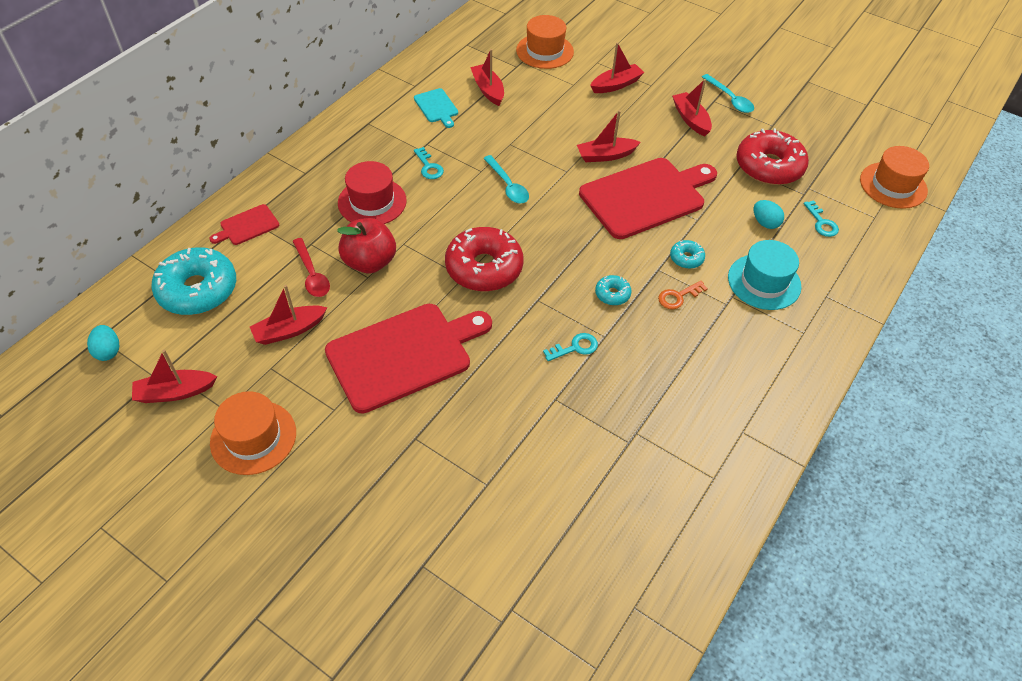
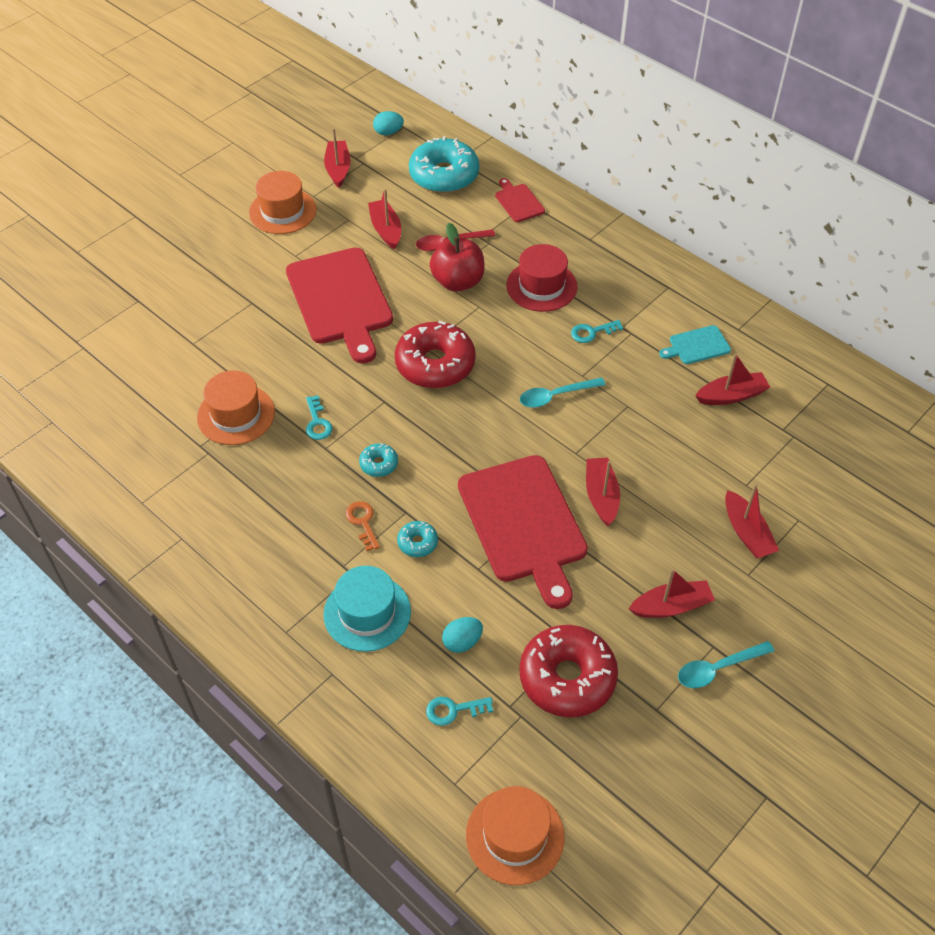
camera: 100 degrees right, 0 degrees up
(545, 51) = (820, 464): orange hat -> orange hat (236, 415)

